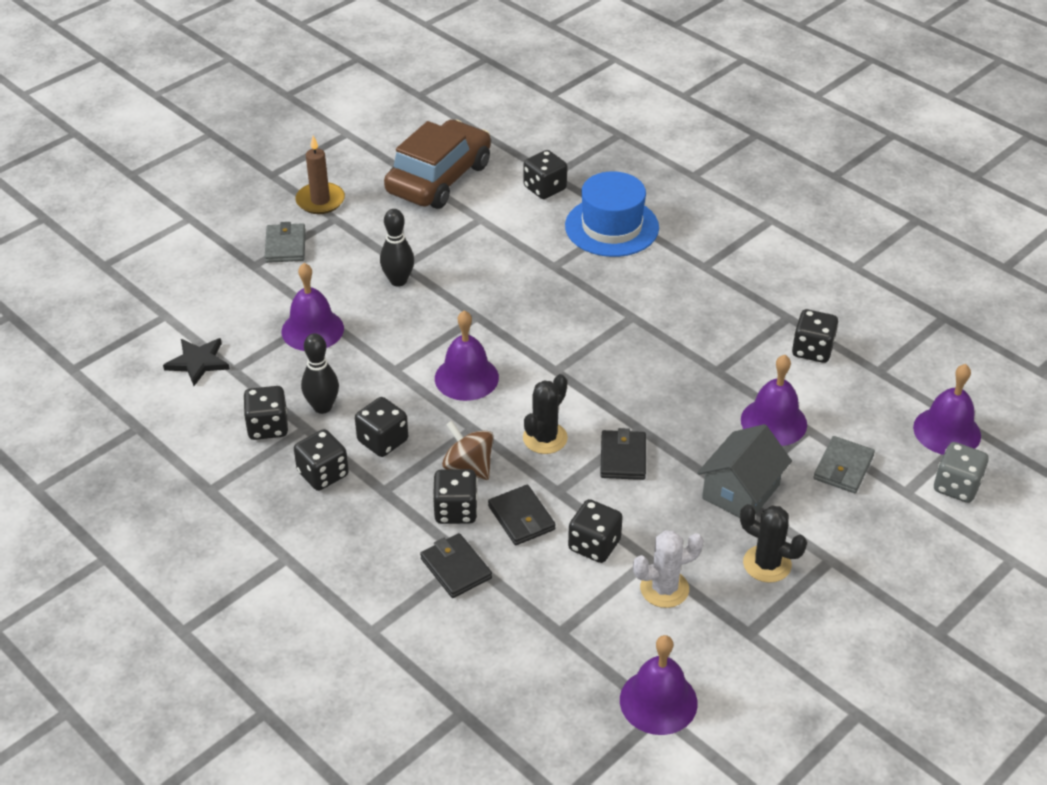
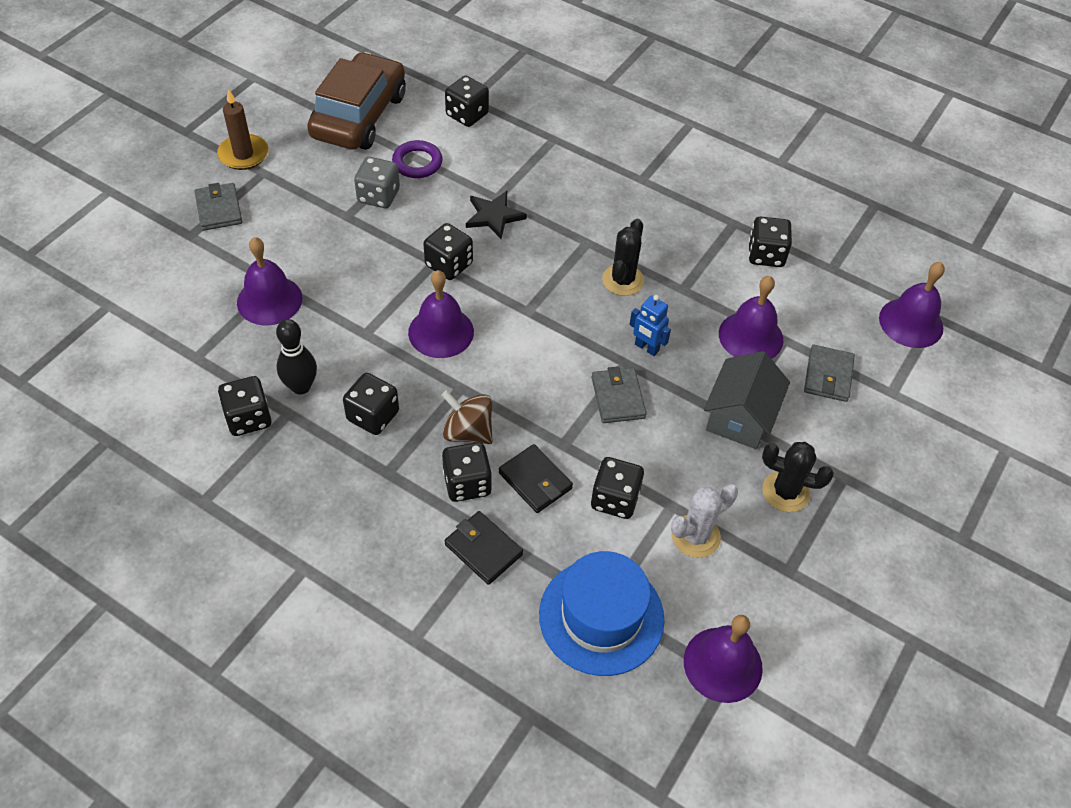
camera: 15 degrees left, 10 degrees up
(198, 362) = (156, 354): black star -> black star (494, 216)
(323, 474) = (319, 463): black dice -> black dice (449, 265)
(398, 281) = (345, 233): black bowling pin -> none
(484, 226) = (417, 163): none -> purple ring
(545, 438) = (536, 387): black cactus -> black cactus (623, 280)
(611, 227) = (542, 148): blue hat -> blue hat (601, 616)
(623, 458) = (618, 397): black wallet -> grey wallet
(664, 418) = (646, 348): none -> blue robot
(956, 486) = (935, 379): grey dice -> grey dice (378, 196)

